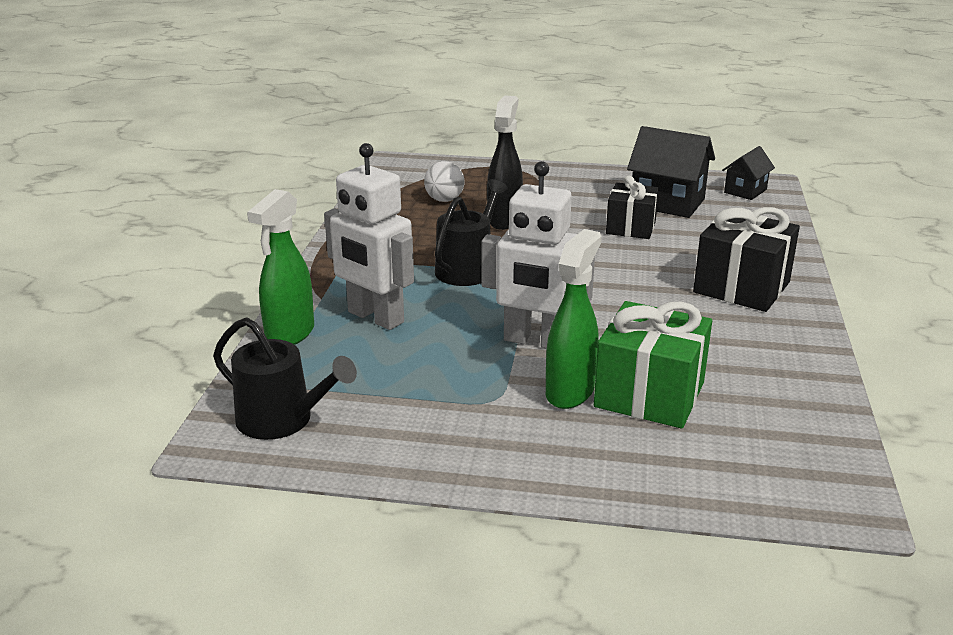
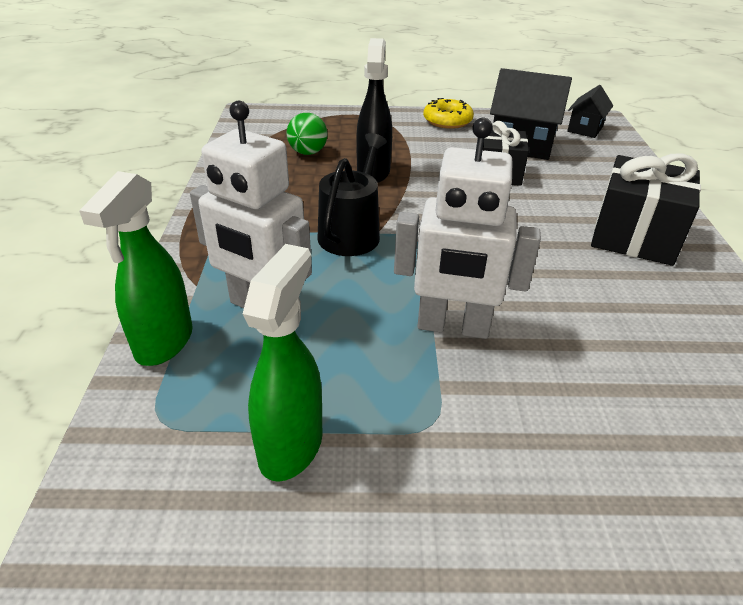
camera: 10 degrees left, 10 degrees up
(282, 420) = (166, 494): black watering can -> none
(444, 200) = (308, 152): white ball -> green ball
(570, 392) = (517, 401): green spray bottle -> green spray bottle (291, 445)
(598, 177) = (447, 121): none -> yellow donut
(649, 395) = (608, 396): green gift -> none

